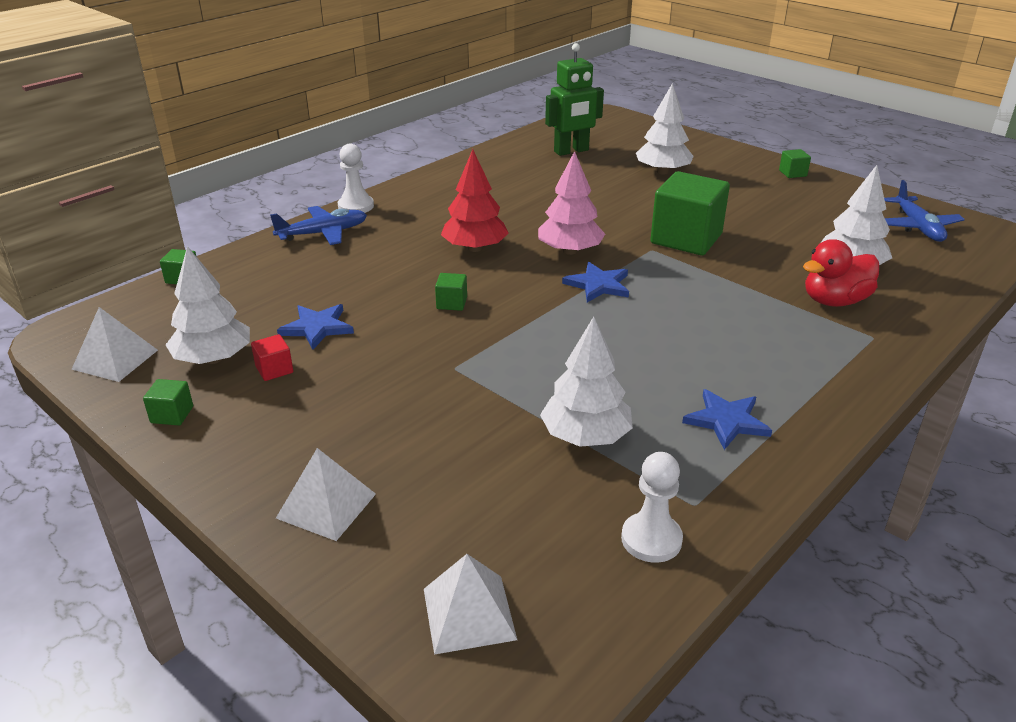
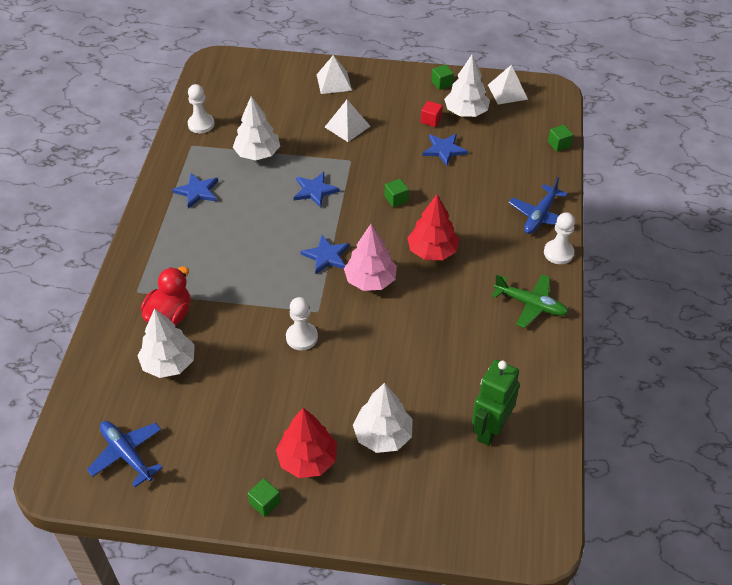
camera: 145 degrees right, 15 degrees up
(438, 189) = (530, 305): none -> green plane
(468, 613) = (248, 75): white pyramid -> white pyramid (347, 126)
(545, 352) = (315, 190): none -> blue star
(686, 238) = (302, 337): green cube -> white pawn
(740, 180) = (307, 459): none -> red tree

